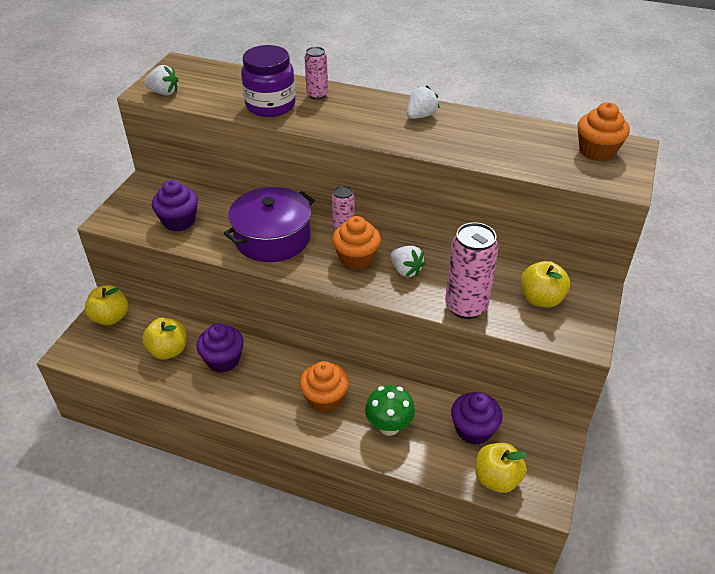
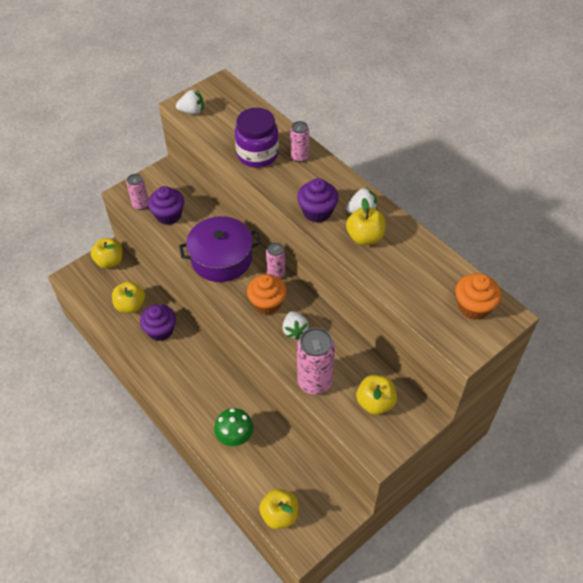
camera: 30 degrees right, 10 degrees up
(137, 223) = (141, 205): none -> pink can
(164, 93) = (192, 111): white strawberry -> white strawberry turned 45 degrees counterclockwise
(325, 398) = (207, 394): orange cupcake -> none
(444, 134) = (365, 237): none -> yellow apple
(473, 430) = (291, 470): purple cupcake -> purple cupcake (317, 212)

